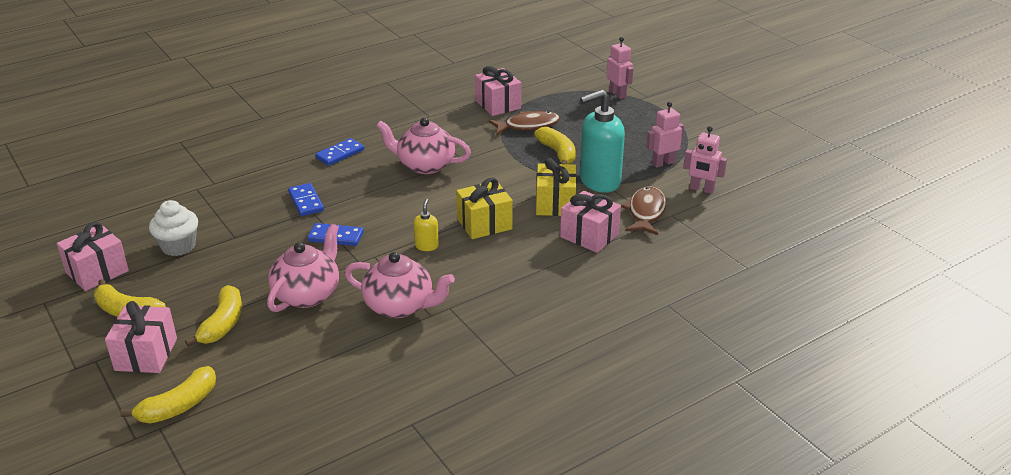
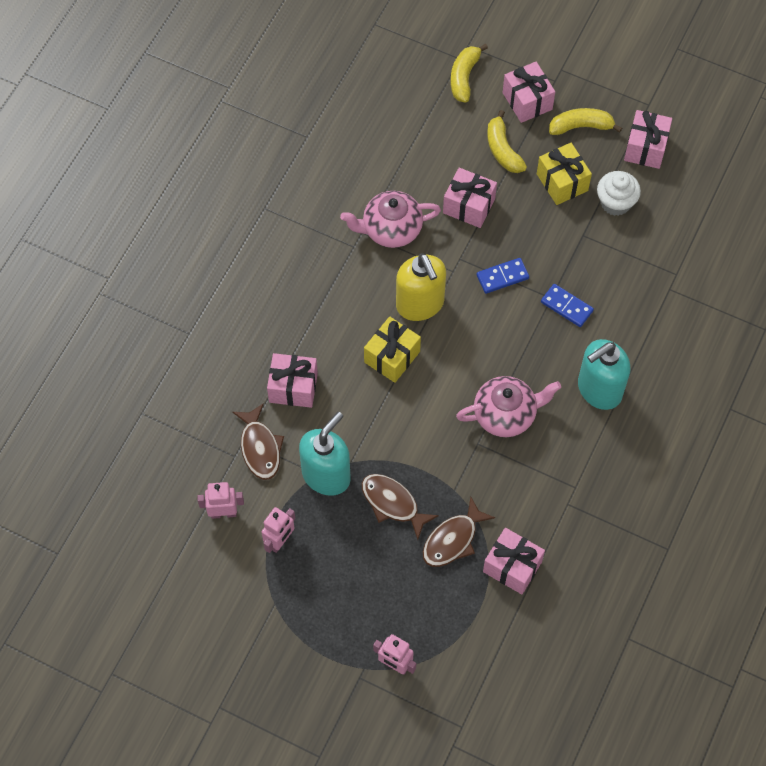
camera: 150 degrees right, 30 degrees up
(307, 294) = (469, 206): pink teapot -> pink gift
(340, 154) = (599, 389): blue domino -> turquoise soap dispenser
(427, 246) = (420, 304): yellow soap dispenser -> yellow soap dispenser, size x2.23
(555, 204) = (348, 418): yellow gift -> yellow gift (562, 182)
(558, 153) = (393, 503): yellow banana -> brown fish

